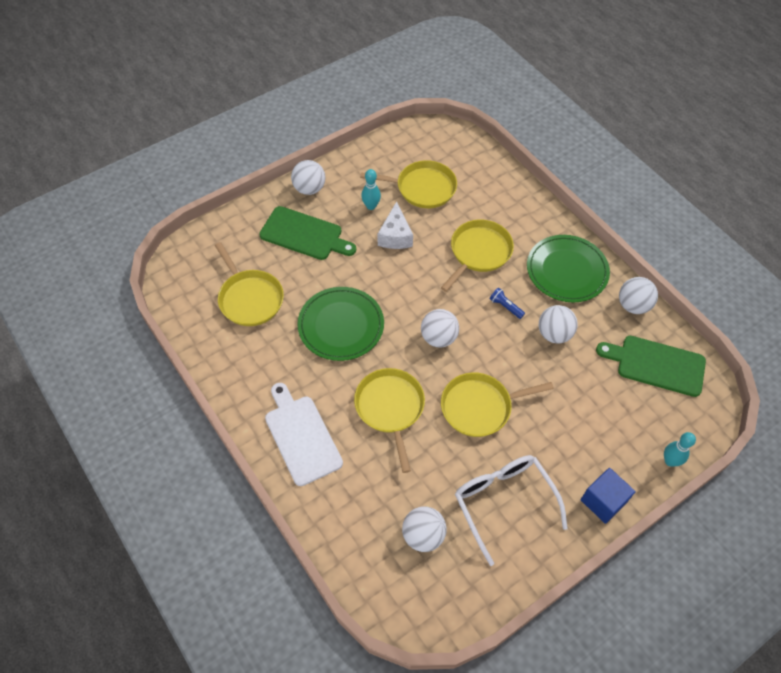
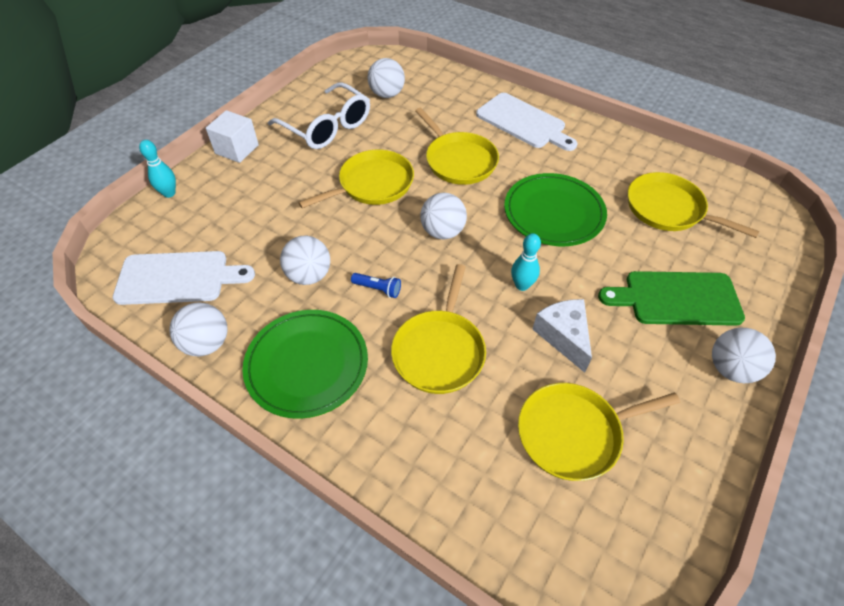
camera: 160 degrees right, 5 degrees down
(371, 206) = (626, 371): turquoise bowling pin -> turquoise bowling pin (522, 285)
(603, 501) = (237, 149): blue cube -> white cube
(656, 365) = (178, 278): green cutting board -> white cutting board

